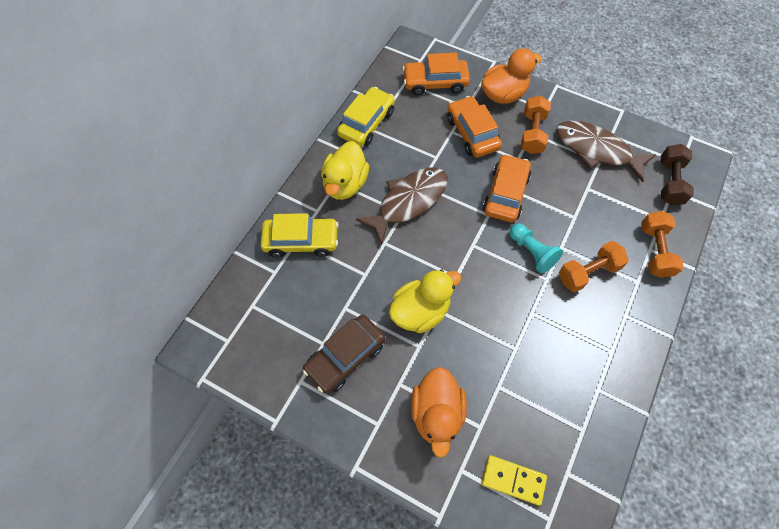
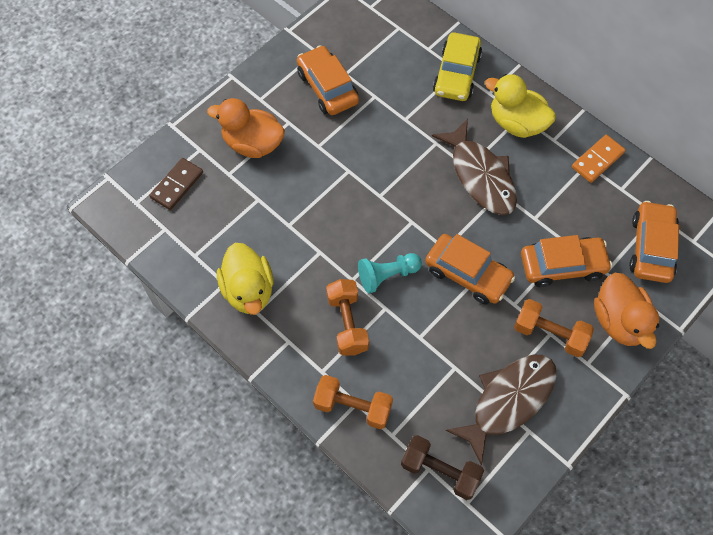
camera: 105 degrees right, 0 degrees up
(345, 356) = (327, 87): brown car -> orange car
(366, 123) = (597, 160): yellow car -> orange domino
(420, 311) = (352, 155): yellow duck -> yellow duck (248, 290)
(513, 480) = (177, 185): yellow domino -> brown domino

